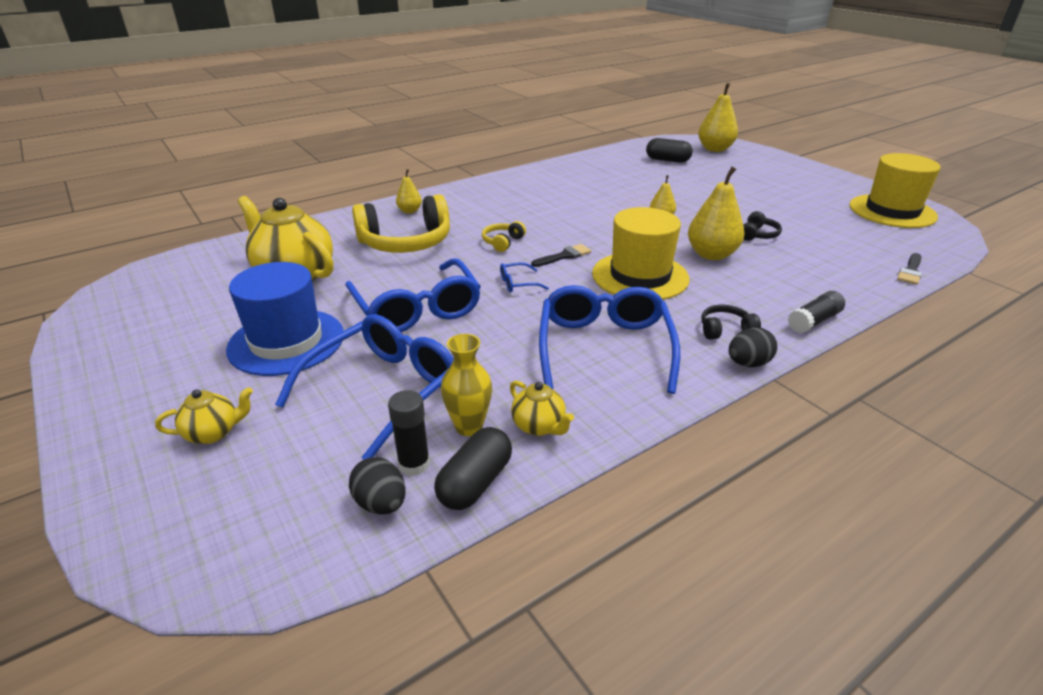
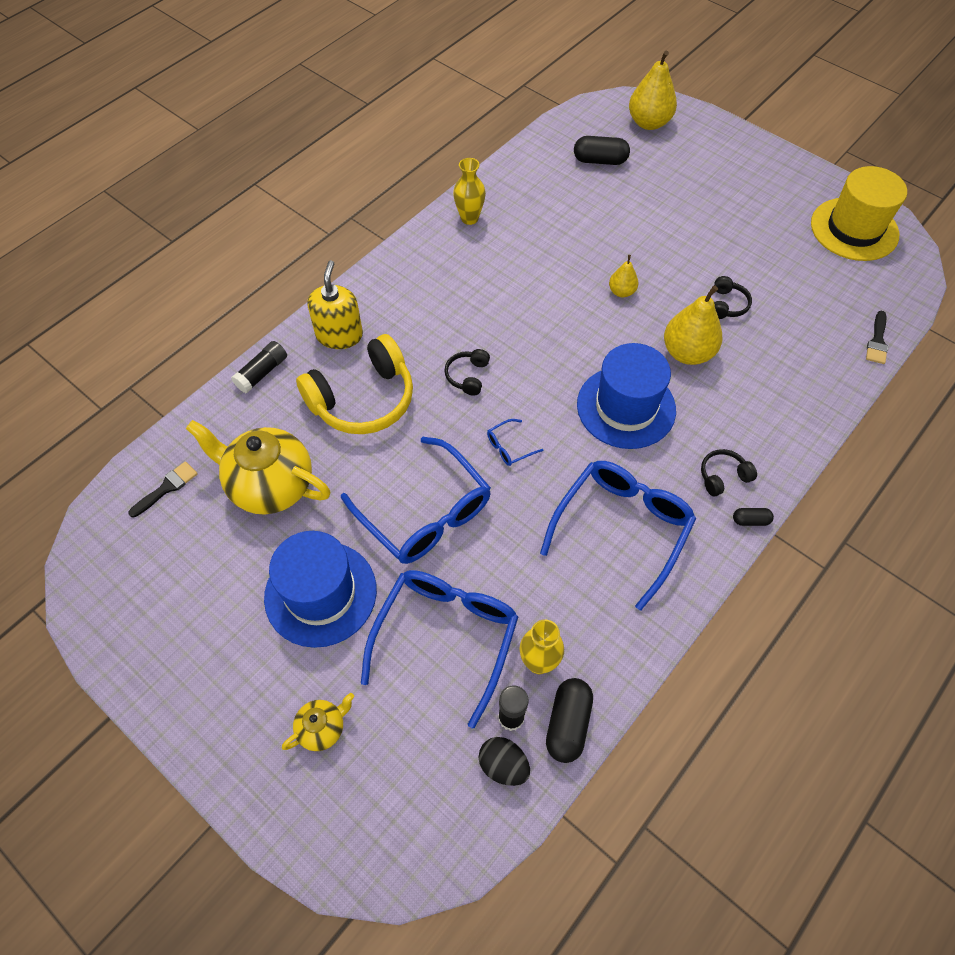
camera: 15 degrees left, 25 degrees up
(410, 211) = (339, 335): yellow pear -> yellow soap dispenser
(502, 242) = (467, 376): yellow headphones -> black headphones
(539, 426) = (596, 646): yellow teapot -> none
(548, 173) = (469, 218): none -> yellow vase
(564, 256) = (540, 388): black brush -> black brush (167, 488)
(604, 347) = (622, 528): blue glasses -> blue glasses turned 45 degrees clockwise
(640, 276) = (626, 407): yellow hat -> blue hat
(748, 363) = (750, 520): black egg -> black capsule
(813, 321) = (798, 444): black glue stick -> black glue stick (262, 373)

